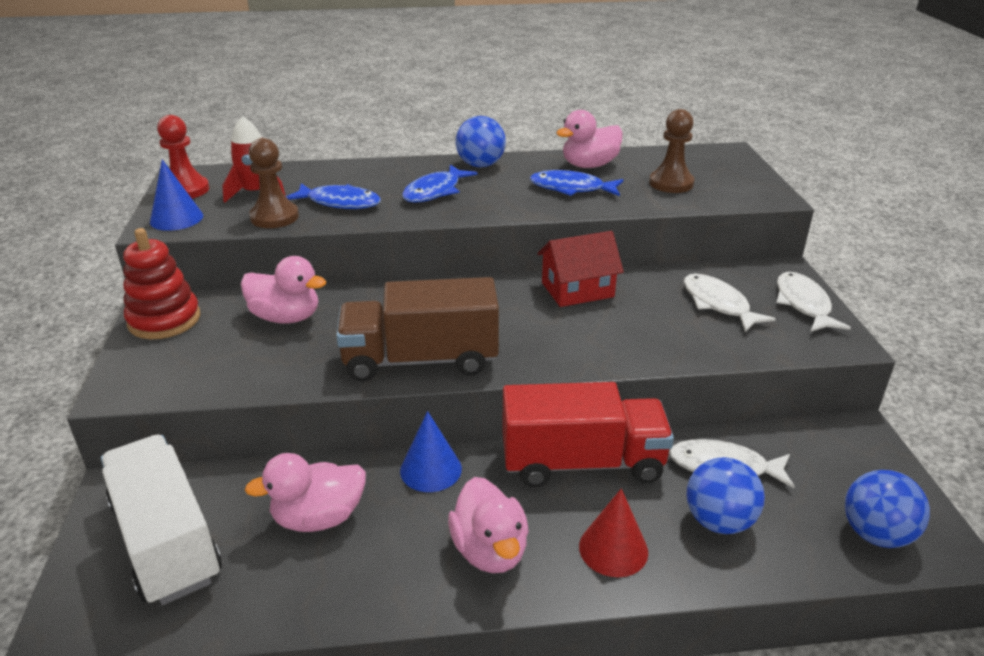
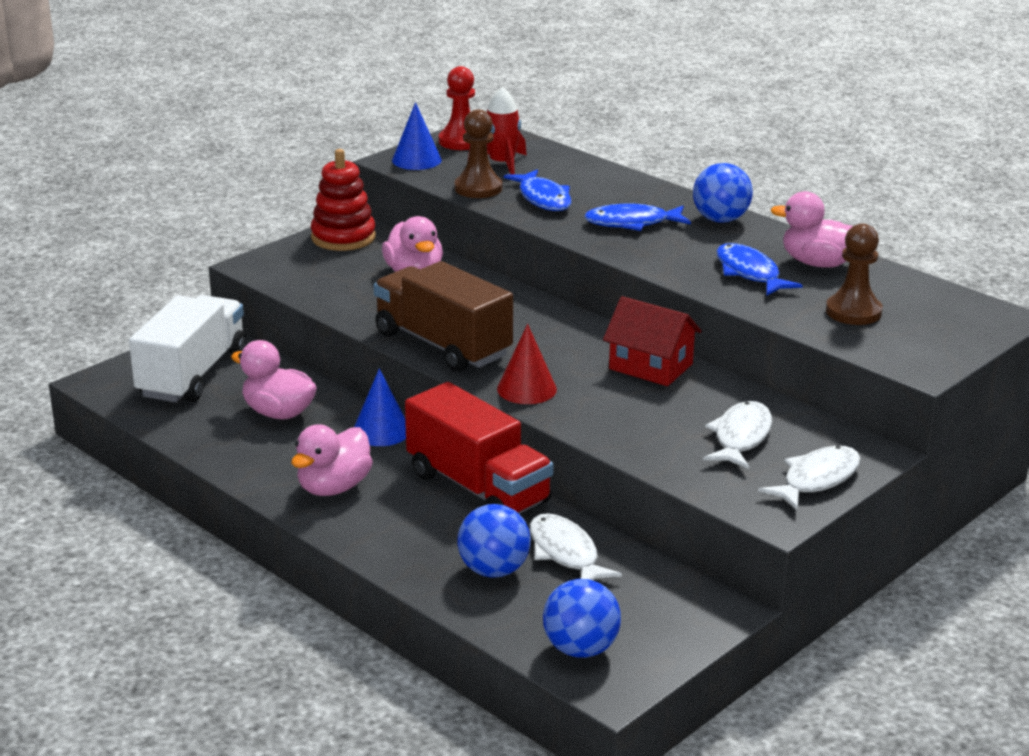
camera: 50 degrees right, 5 degrees down
(613, 549) = (401, 535): red cone -> red cone (526, 389)

